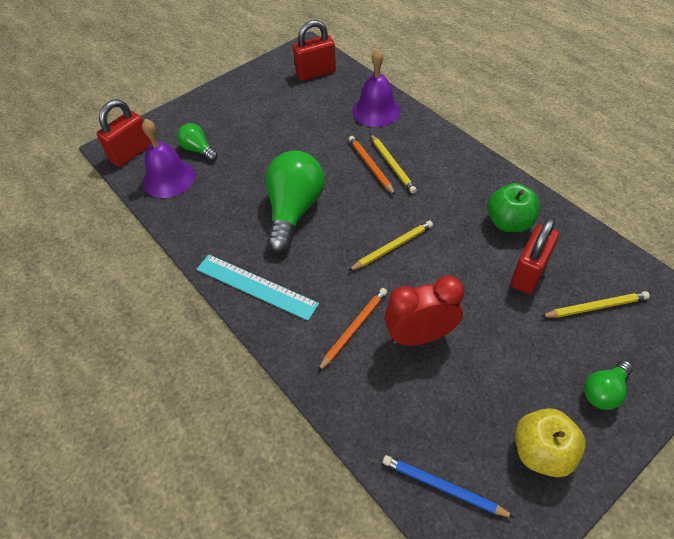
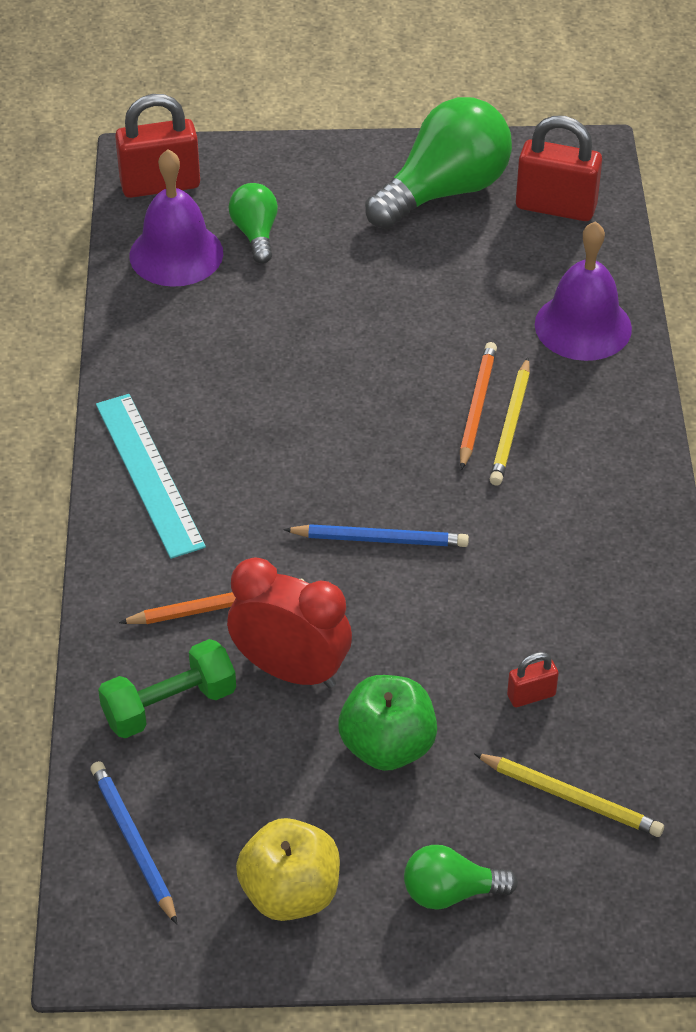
camera: 35 degrees right, 5 degrees down
(294, 211) = (299, 405): green light bulb -> green light bulb (444, 191)
(383, 396) = (169, 705): none -> green dumbbell
(392, 247) = (380, 539): yellow pencil -> blue pencil
(508, 222) = (587, 613): green apple -> green apple (387, 746)
(529, 273) = (531, 695): red padlock -> red padlock, size x0.49

